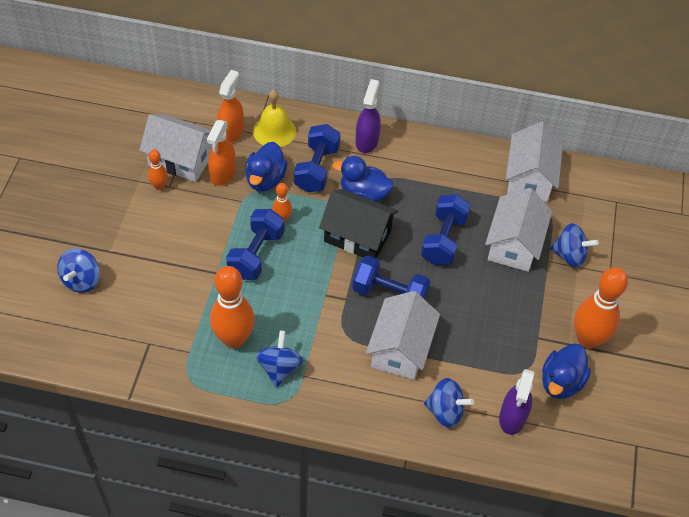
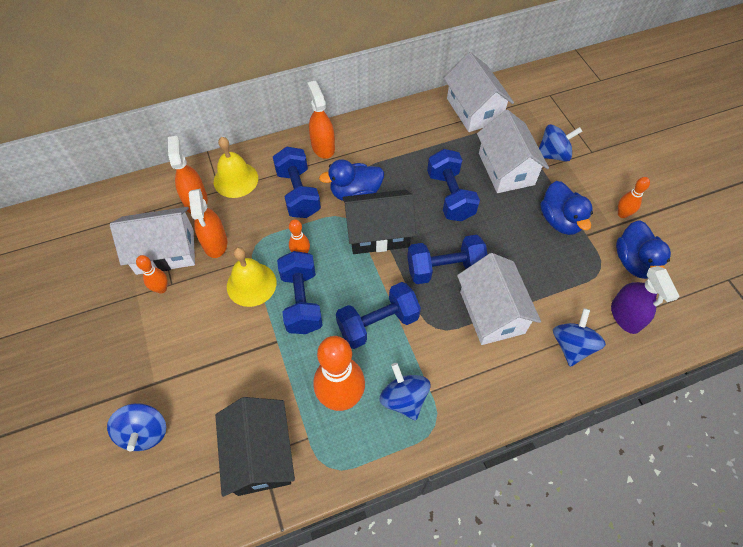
camera: 30 degrees left, 5 degrees up
(149, 342) = (260, 454): none -> black house
(227, 220) = (251, 284): none -> yellow bell
(265, 179) = (259, 227): blue duck -> blue duck (560, 220)
(302, 304) = (378, 323): none -> blue dumbbell
(367, 141) = (323, 147): purple spray bottle -> orange spray bottle
(445, 411) = (572, 345): blue spinning top -> blue spinning top turned 60 degrees counterclockwise
(588, 339) = (622, 214): orange bowling pin -> orange bowling pin, size x0.49

